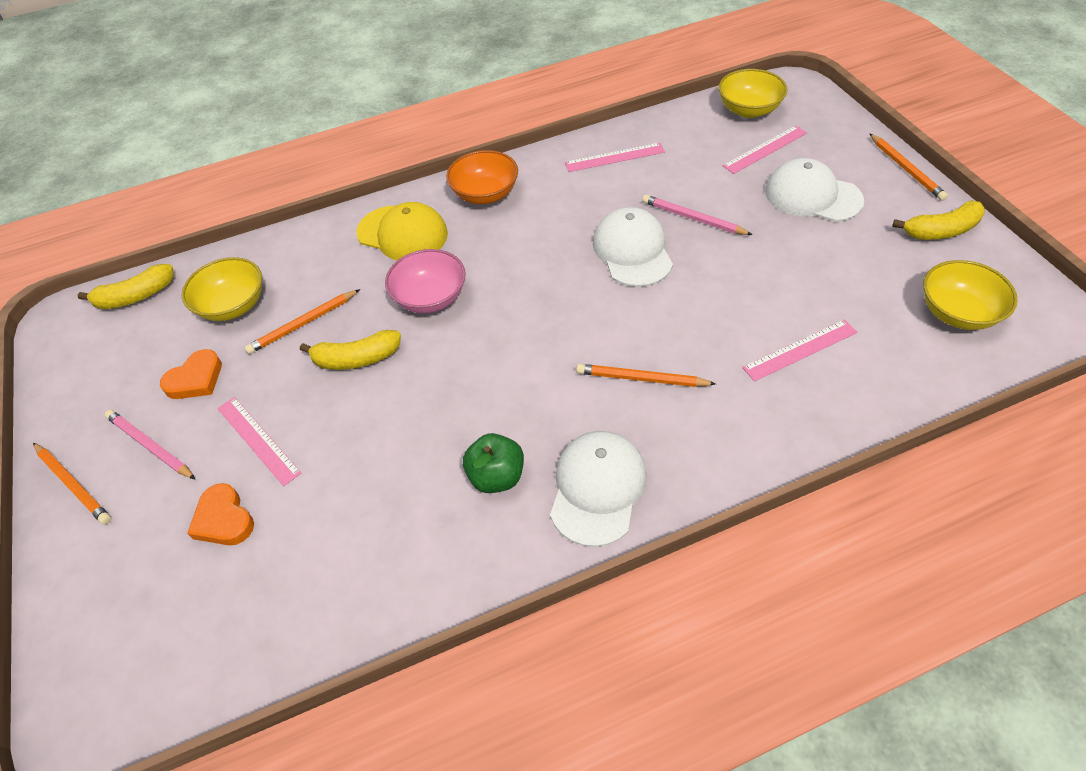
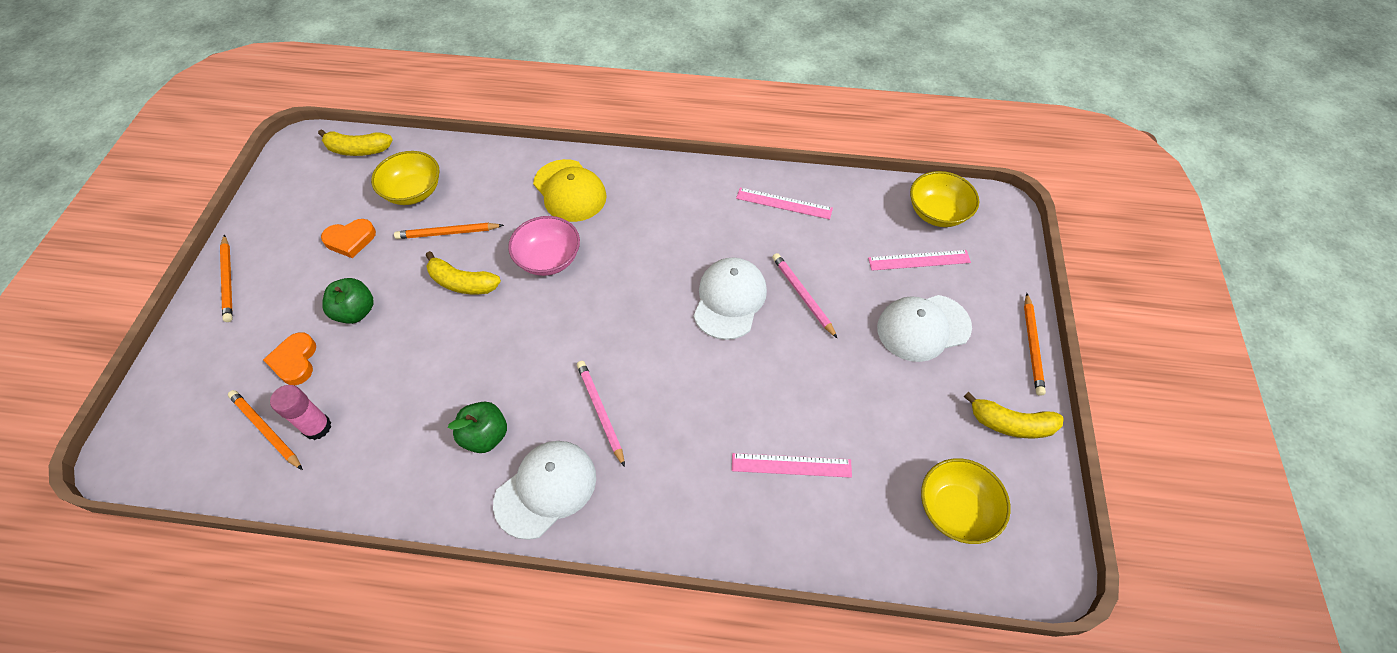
camera: 25 degrees right, 5 degrees up
(150, 446) = (289, 277): pink pencil -> pink pencil (600, 412)
(258, 440) = (356, 312): pink ruler -> green apple
(303, 566) = (317, 427): none -> pink glue stick
(485, 194) = (656, 186): orange bowl -> none
(641, 378) = (648, 417): orange pencil -> orange pencil (266, 430)
(812, 196) = (923, 327): white cap -> white cap turned 75 degrees counterclockwise

